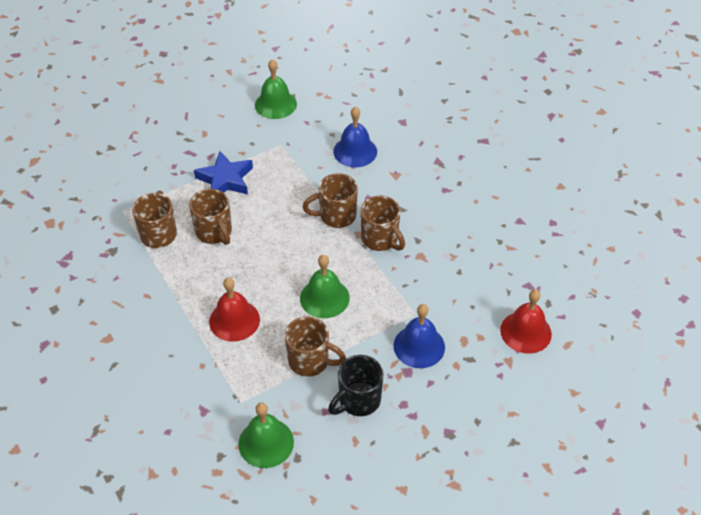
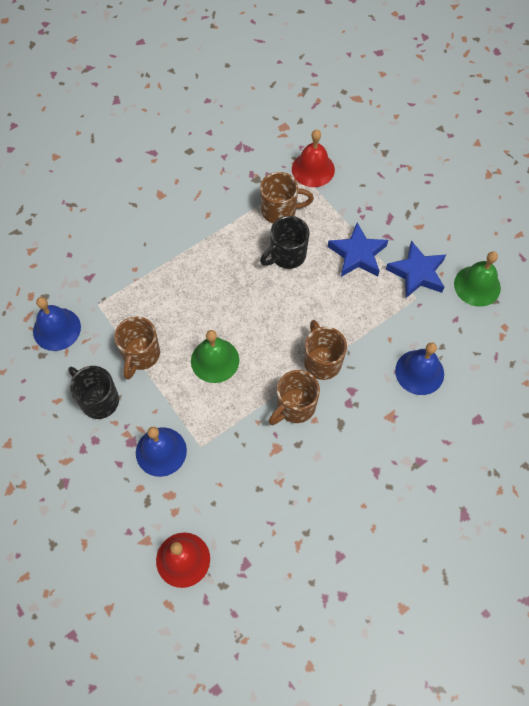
camera: 85 degrees right, 15 degrees up
(214, 232) = (287, 255): brown mug -> black mug
(234, 320) = (184, 287): red bell -> red bell (313, 169)
(254, 141) = (417, 273): none -> blue star
(266, 443) = (57, 329): green bell -> blue bell

